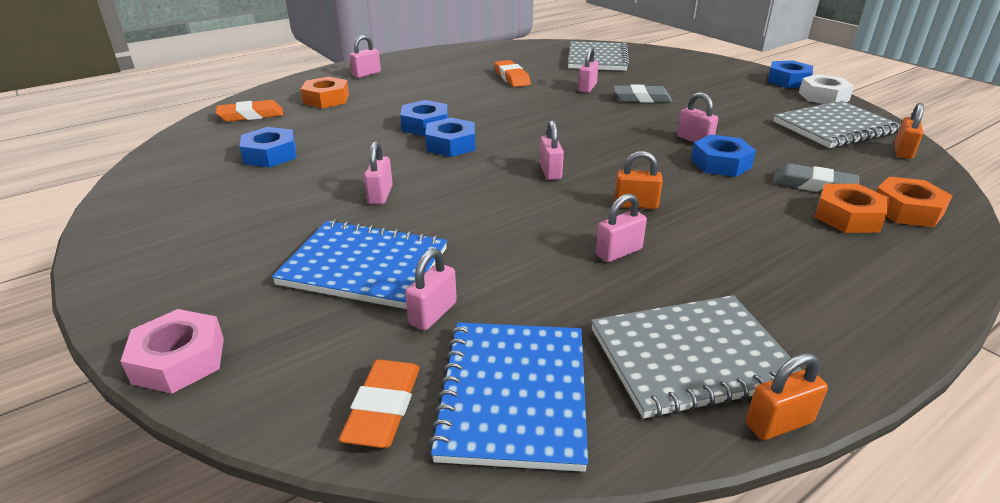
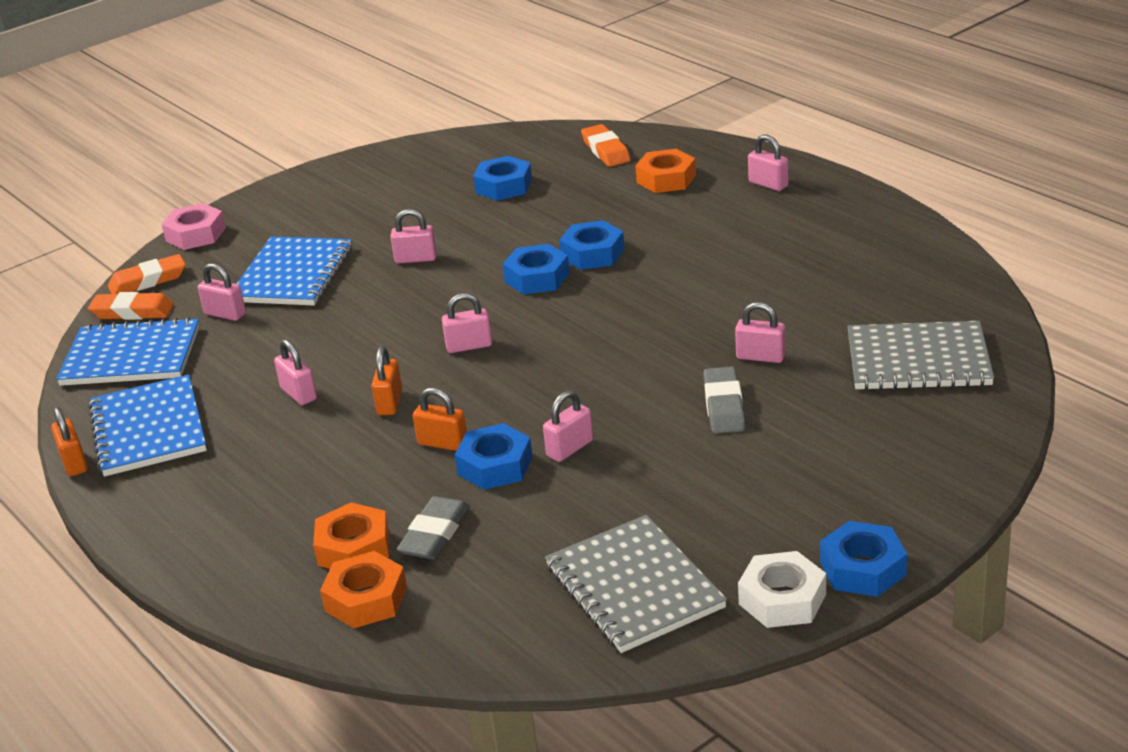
camera: 90 degrees right, 0 degrees up
(511, 77) = (788, 291): orange eraser -> orange eraser (148, 281)
(691, 357) = (148, 429): grey notebook -> blue notebook
(903, 151) = (544, 640): orange padlock -> orange padlock (442, 443)

